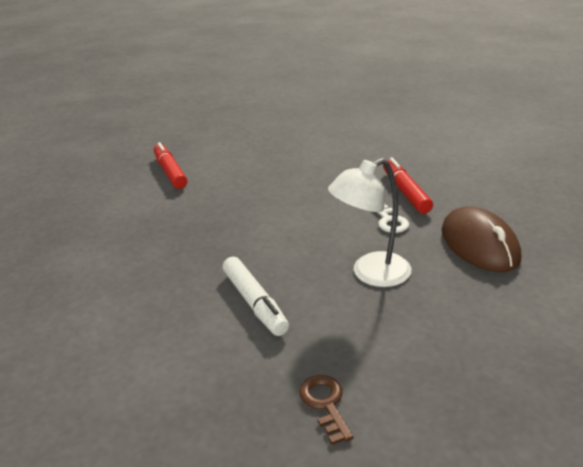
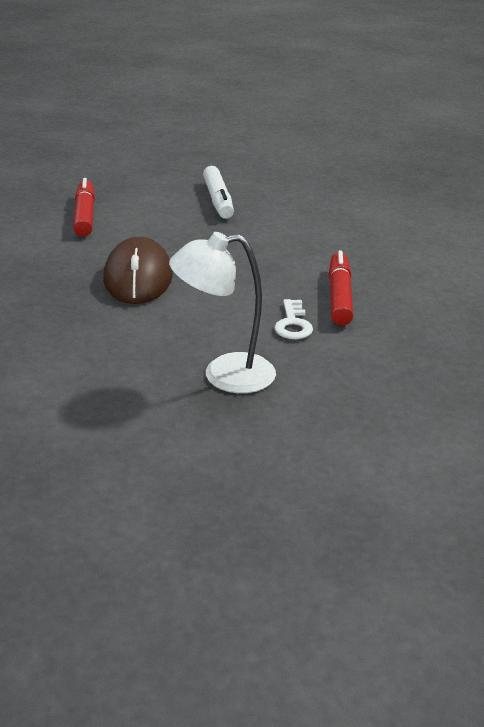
camera: 15 degrees right, 0 degrees up
(254, 303) = (76, 373): white marker -> white marker (218, 200)
(325, 404) = (75, 485): brown key -> none
(479, 244) = (378, 374): brown mouse -> brown mouse (138, 278)

